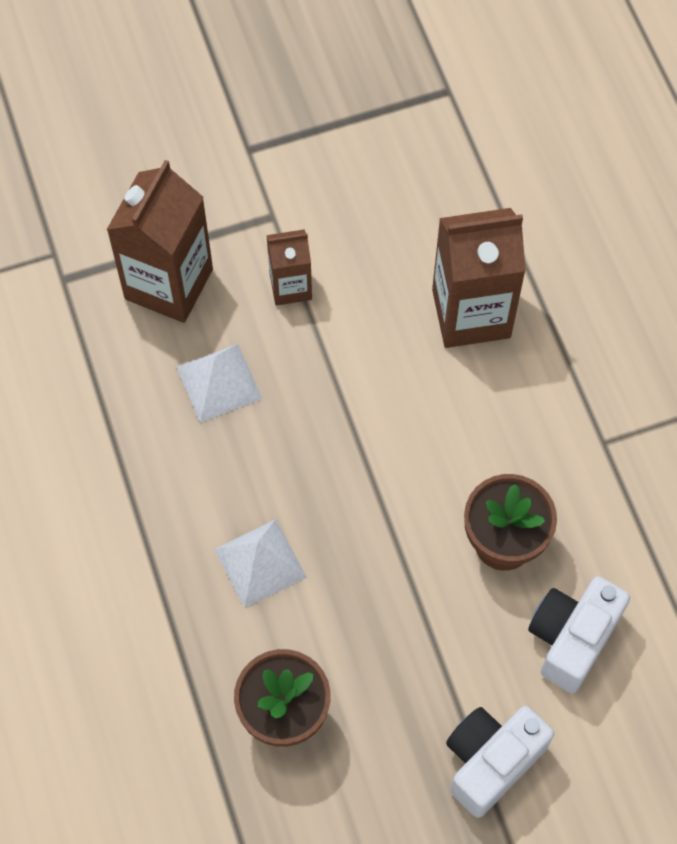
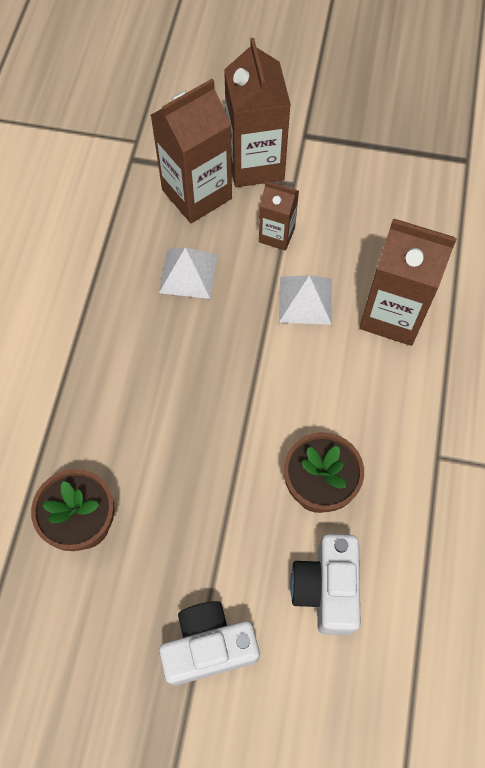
camera: 30 degrees right, 0 degrees up
(213, 213) = (255, 164): none -> brown carton
(260, 563) = (137, 408): white pyramid -> white pyramid (305, 300)
(572, 638) = (326, 589): white camera -> white camera turned 60 degrees counterclockwise

